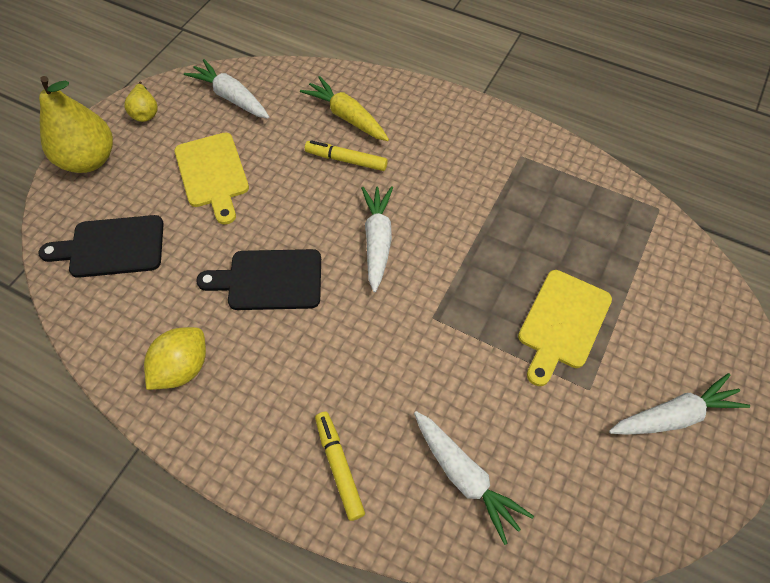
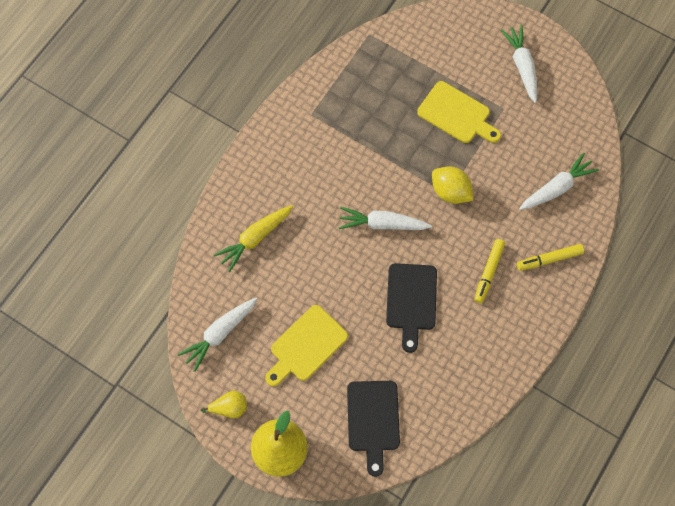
camera: 85 degrees left, 10 degrees up
(182, 368) = (479, 359): yellow lemon -> yellow lemon (450, 192)
(213, 174) = (306, 346): yellow cutting board -> yellow cutting board turned 150 degrees clockwise
(346, 160) = (302, 241): yellow marker -> yellow marker (488, 272)

